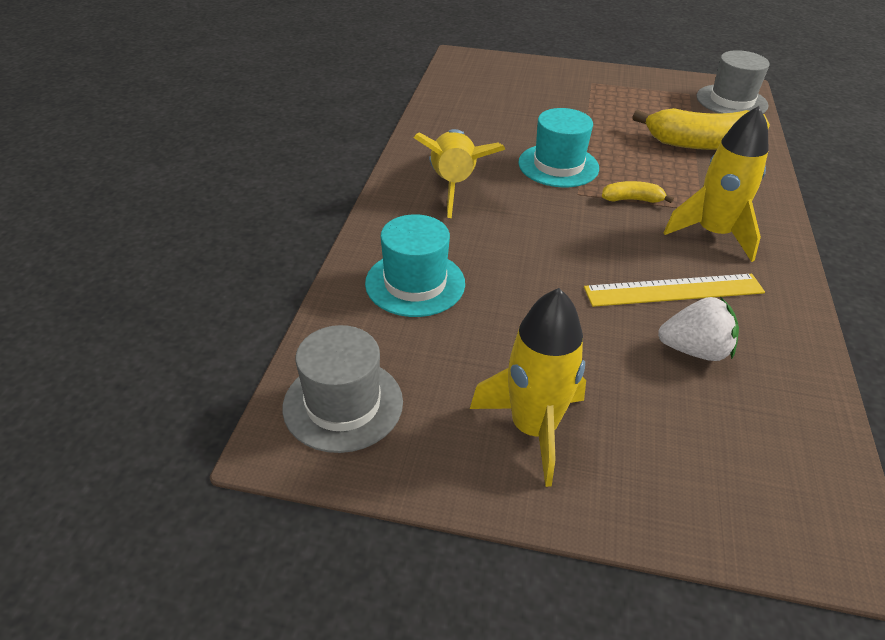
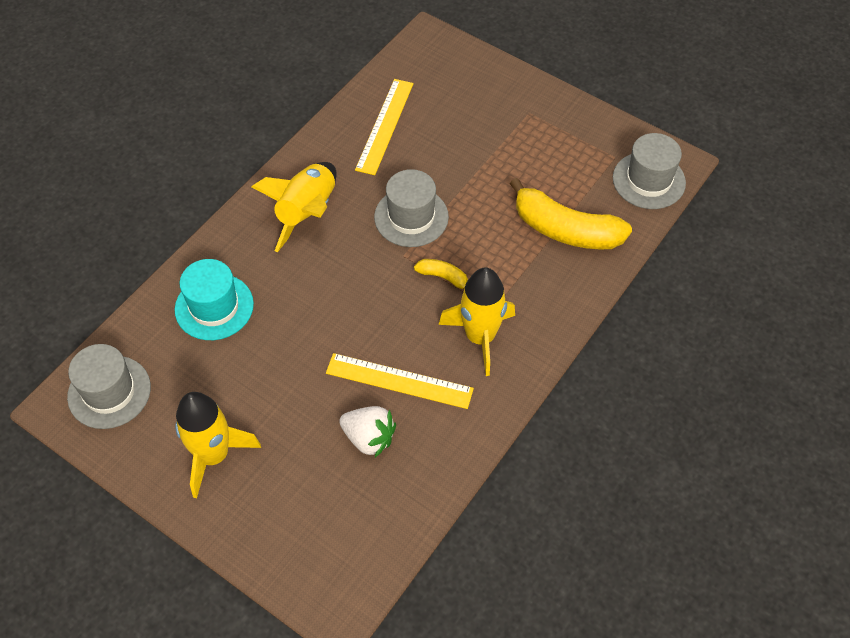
camera: 25 degrees right, 15 degrees up
(474, 113) = (384, 126): none -> yellow ruler
(558, 165) = (411, 217): turquoise hat -> grey hat

